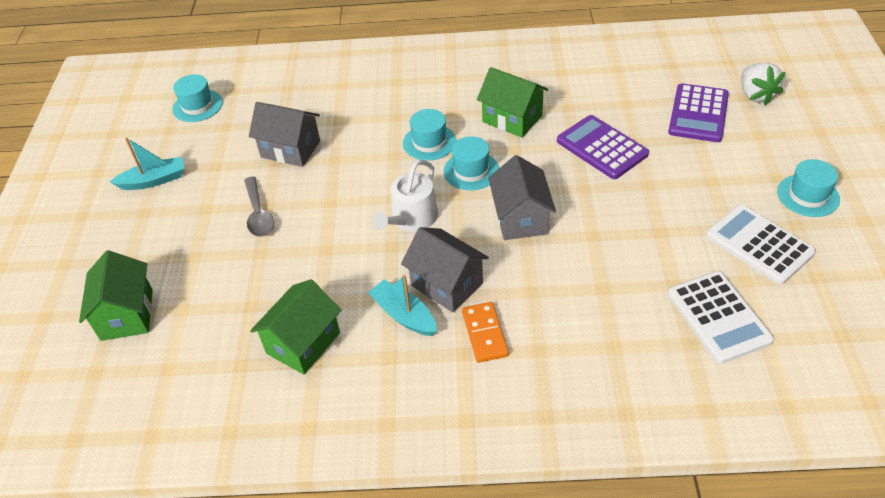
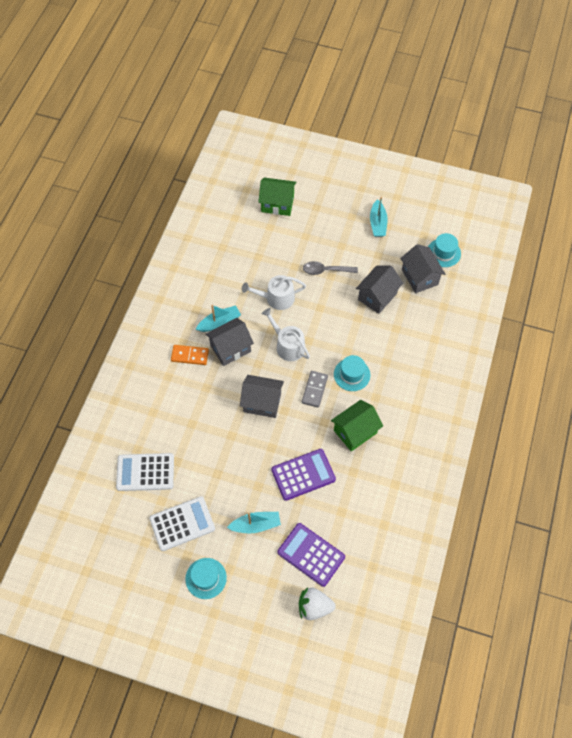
camera: 105 degrees right, 15 degrees up
(245, 118) = (419, 277): none -> grey house
(303, 343) = (223, 275): green house -> none
(329, 257) = (276, 298): none -> white watering can
(471, 171) = (314, 390): turquoise hat -> grey domino
(701, 171) = (256, 525): none -> turquoise boat

